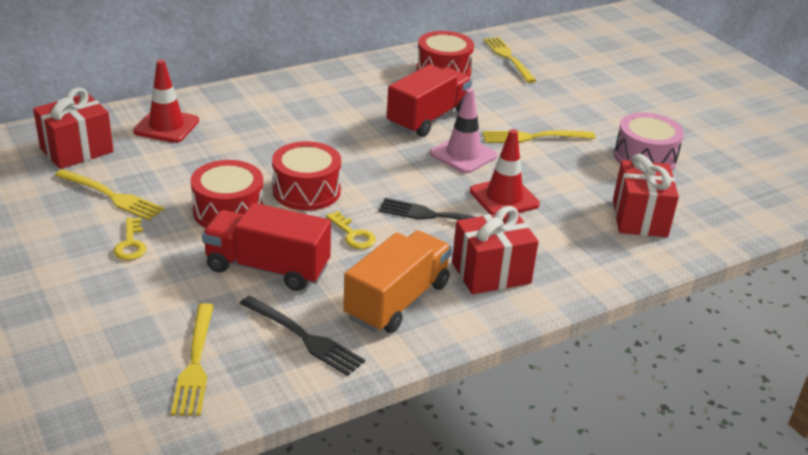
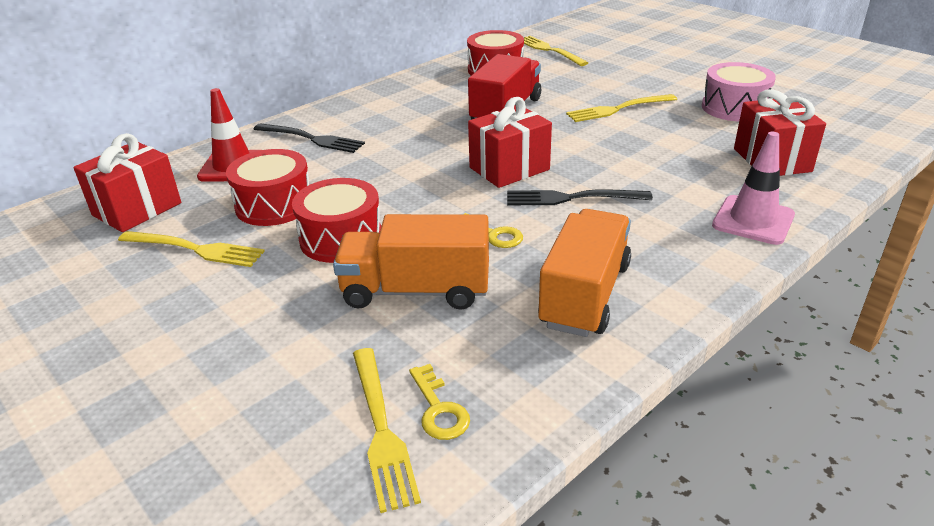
camera: 10 degrees left, 0 degrees up
(130, 244) = (238, 298): yellow key -> yellow key (439, 409)
(267, 268) = (416, 291): red truck -> orange truck
(304, 337) = (501, 362): black fork -> black fork (311, 139)
(306, 191) = (418, 200): red drum -> red drum (274, 205)
(463, 155) = (561, 136): pink traffic cone -> pink traffic cone (753, 220)
(491, 273) = (666, 243): red gift -> red gift (509, 168)
(504, 198) = (627, 167): red traffic cone -> none

